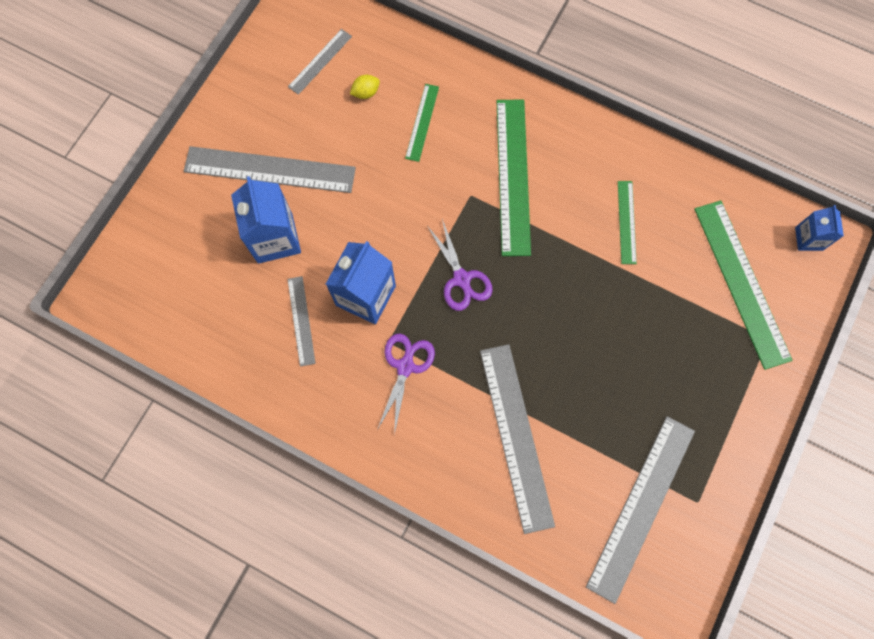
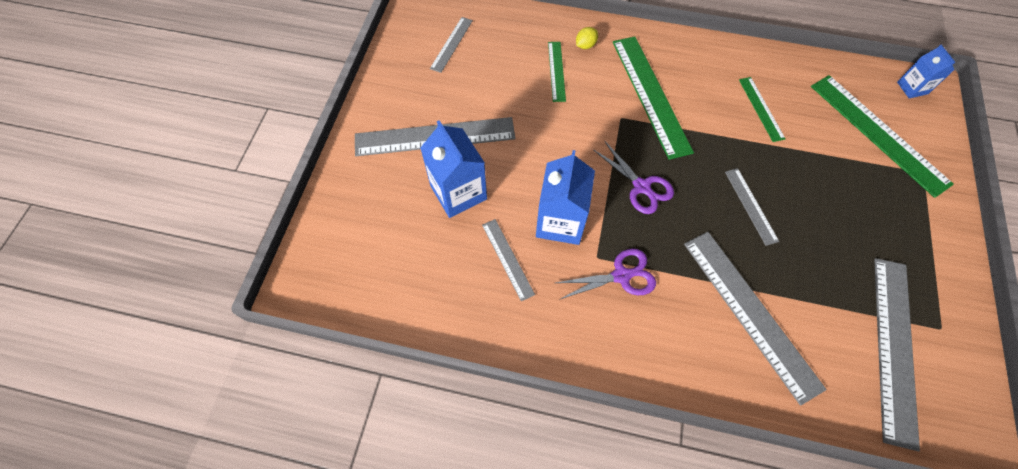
camera: 15 degrees left, 10 degrees down
(366, 93) = (499, 59): yellow lemon -> yellow lemon (585, 45)
(405, 366) = (621, 276): purple scissors -> purple scissors turned 75 degrees clockwise
(565, 328) = (750, 205): none -> grey ruler

